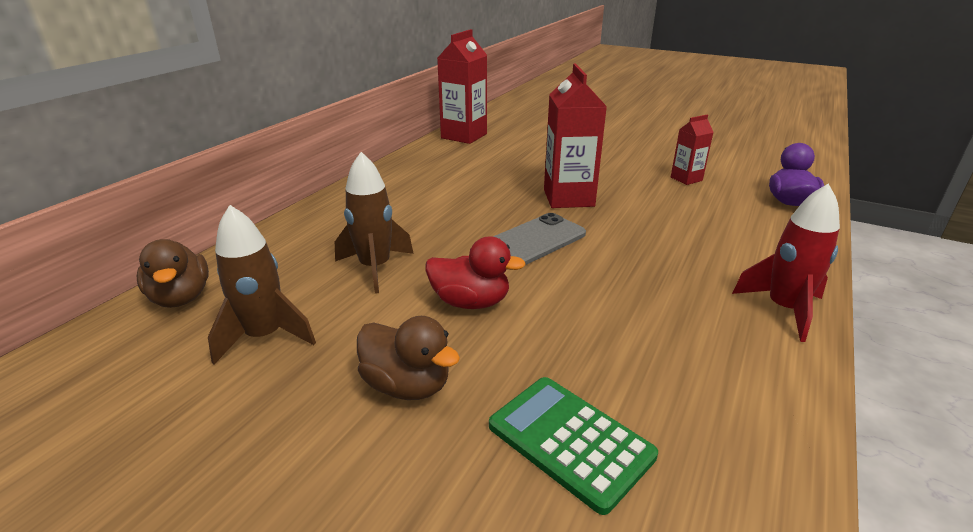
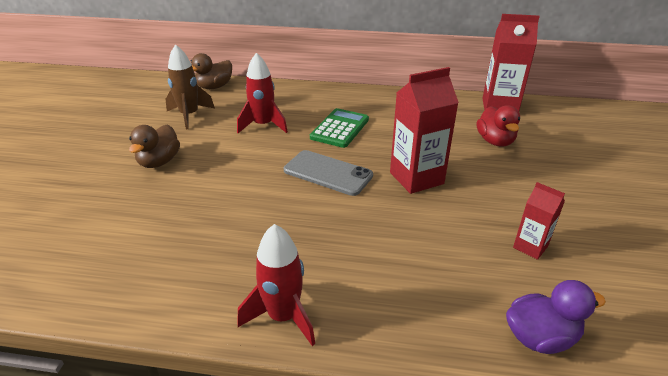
camera: 70 degrees right, 5 degrees up
(375, 268) = (263, 125): brown rocket -> red rocket
(470, 302) = (239, 164): red duck -> red duck (495, 141)
(570, 441) = (122, 219): green calculator -> green calculator (339, 128)

